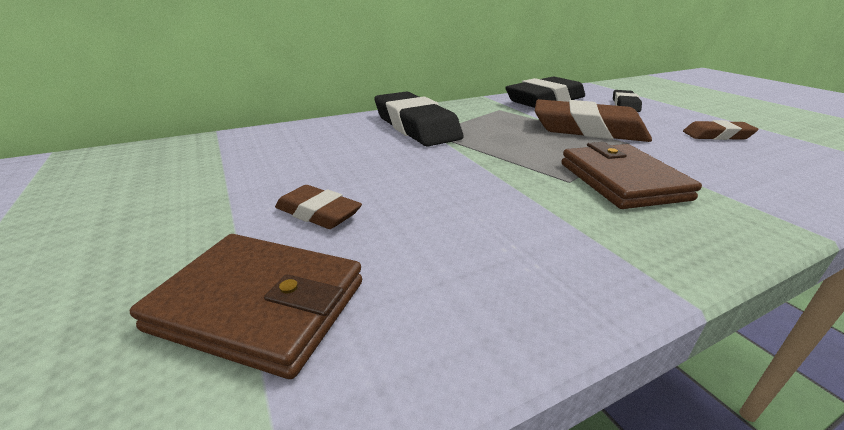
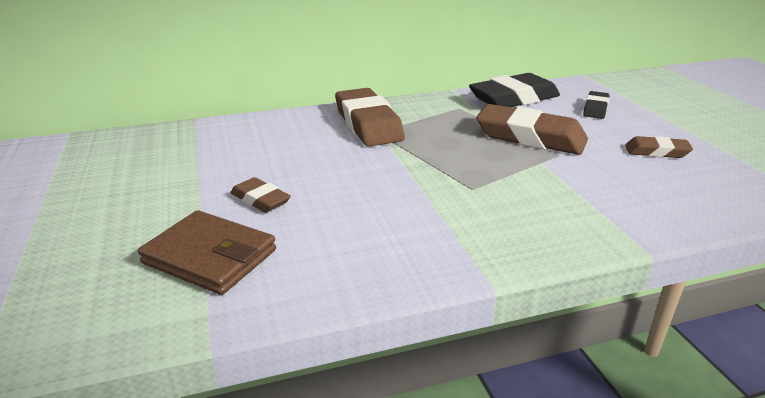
camera: 10 degrees right, 0 degrees up
(416, 126) = (368, 124): black eraser -> brown eraser
(621, 181) = (517, 192): brown wallet -> none

